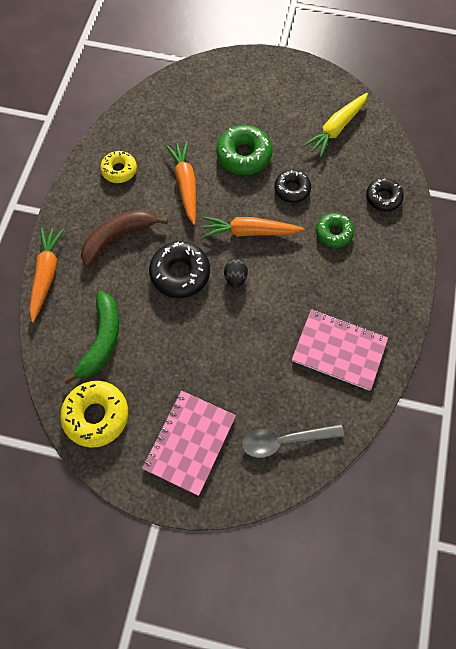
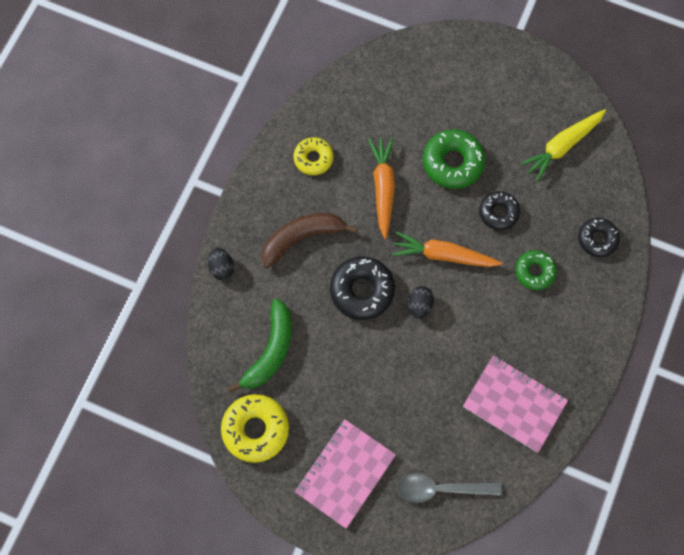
camera: 10 degrees right, 5 degrees up
(46, 274) = (222, 268): orange carrot -> black egg

